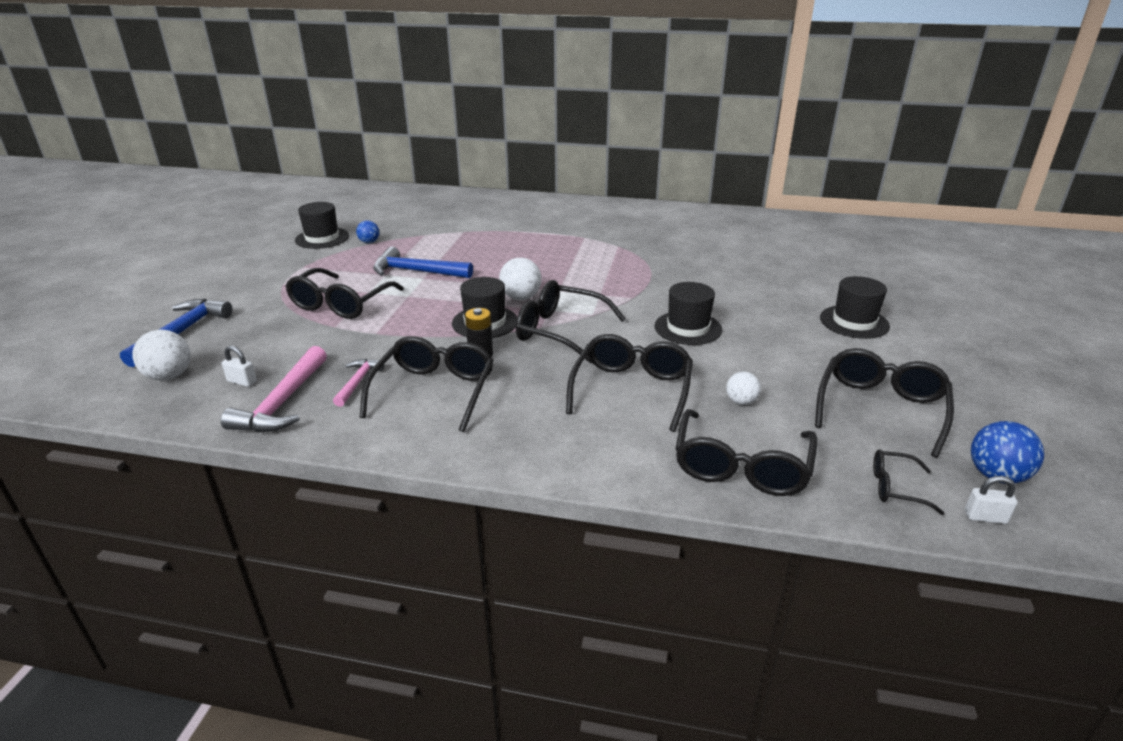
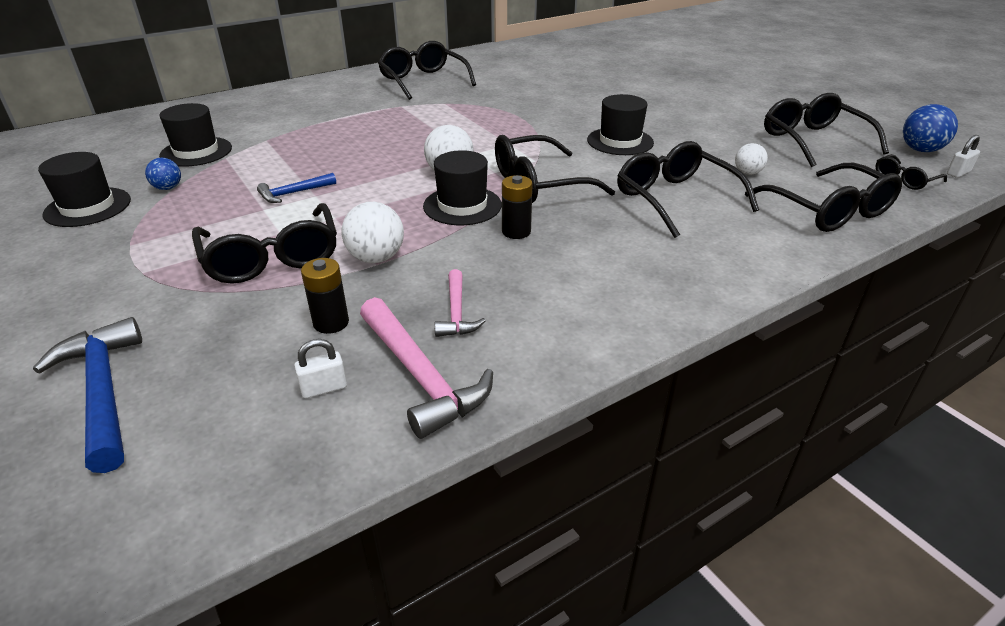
camera: 45 degrees left, 5 degrees up
(169, 376) = (204, 443): white ball -> white ball (376, 258)
(301, 352) = (331, 323): none -> black battery
(358, 382) = (456, 313): pink hammer -> pink hammer turned 150 degrees counterclockwise
(416, 271) = (293, 193): blue hammer -> blue hammer, size x0.57
(434, 392) = (544, 280): black glasses -> black glasses (423, 81)
(854, 322) = (700, 97): black hat -> black hat (196, 152)

